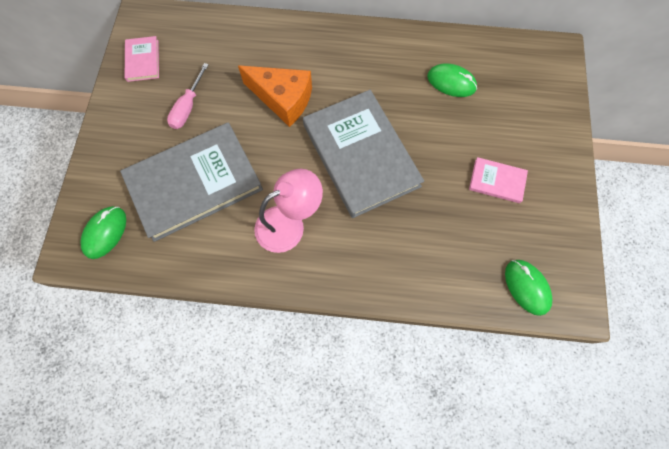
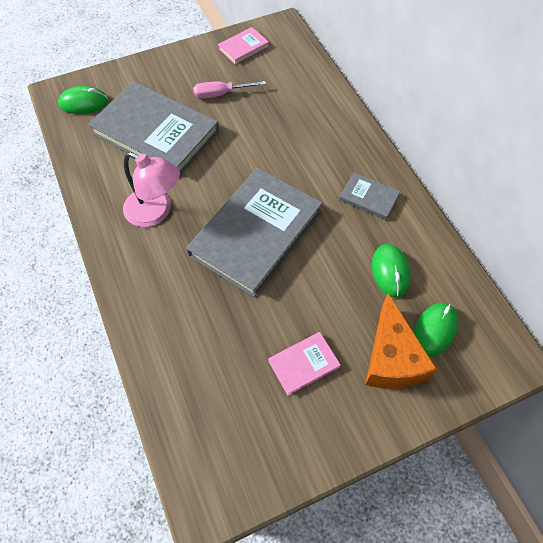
camera: 60 degrees right, 10 degrees down
(283, 99) = (272, 150): orange cheese -> orange cheese (392, 358)
(377, 58) = (369, 197): none -> grey book
(497, 181) = (303, 364): pink book -> pink book turned 75 degrees clockwise
(526, 287) = (199, 444): green mouse -> green mouse (434, 330)

